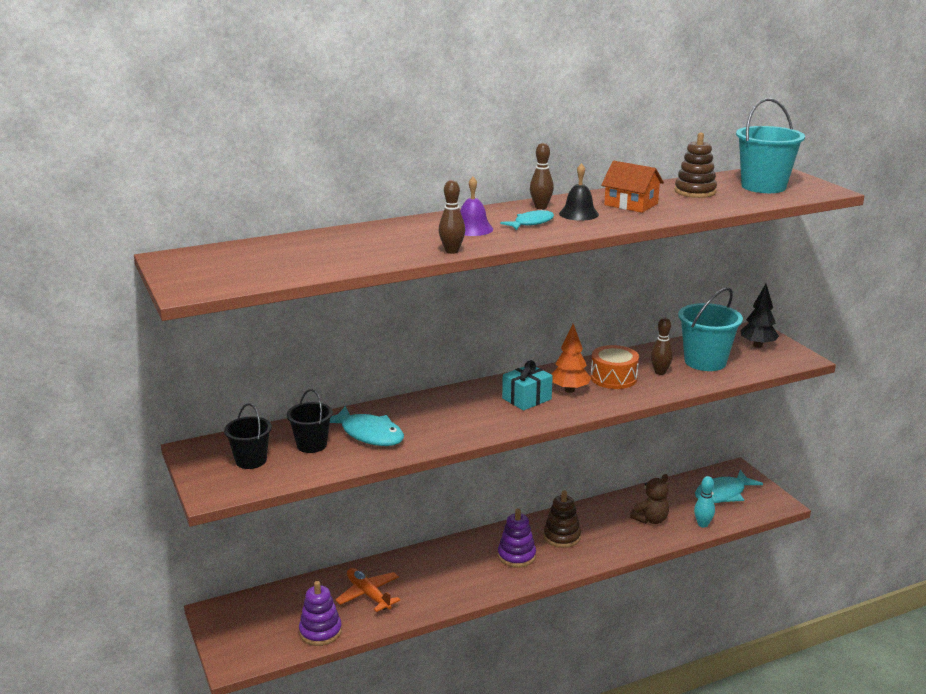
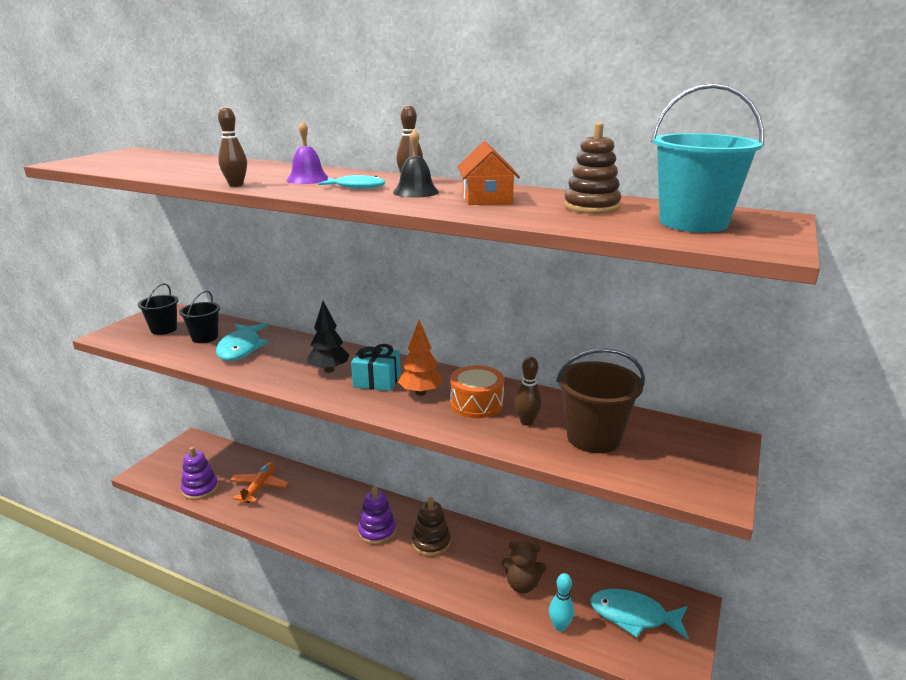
camera: 50 degrees right, 0 degrees up
(705, 362) = (593, 437): turquoise bucket -> brown bucket
(757, 345) = (692, 455): black tree -> black tree (329, 370)

